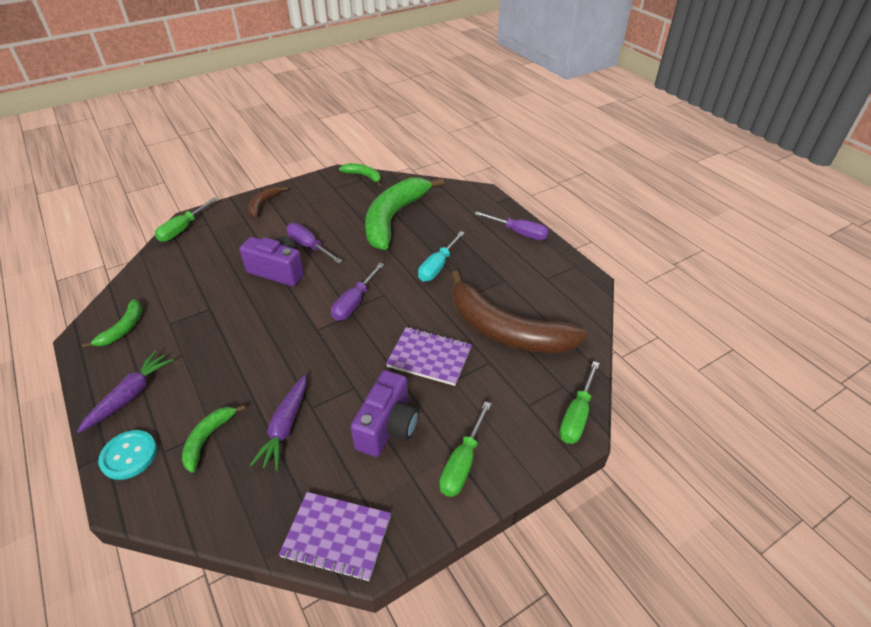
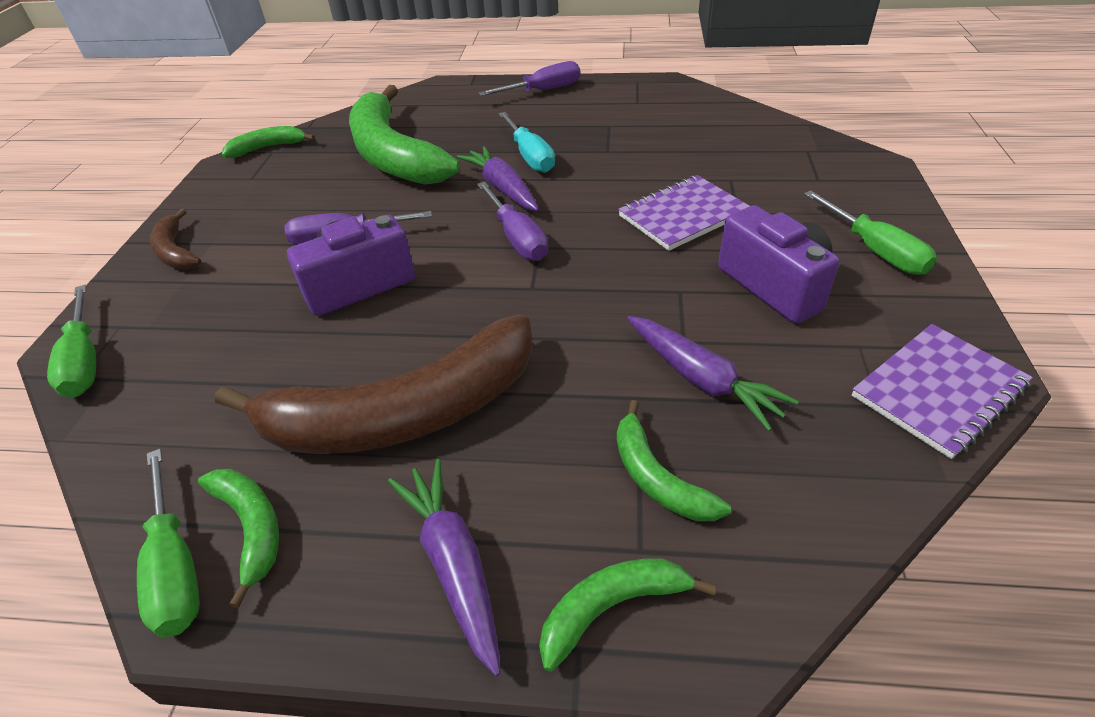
camera: 50 degrees left, 0 degrees up
(129, 455) = (612, 607): turquoise button -> green banana
(396, 273) = (502, 188): none -> purple carrot
(505, 330) = (690, 152): brown banana -> brown banana (403, 413)
(576, 416) = (856, 158): green screwdriver -> green screwdriver (176, 567)

